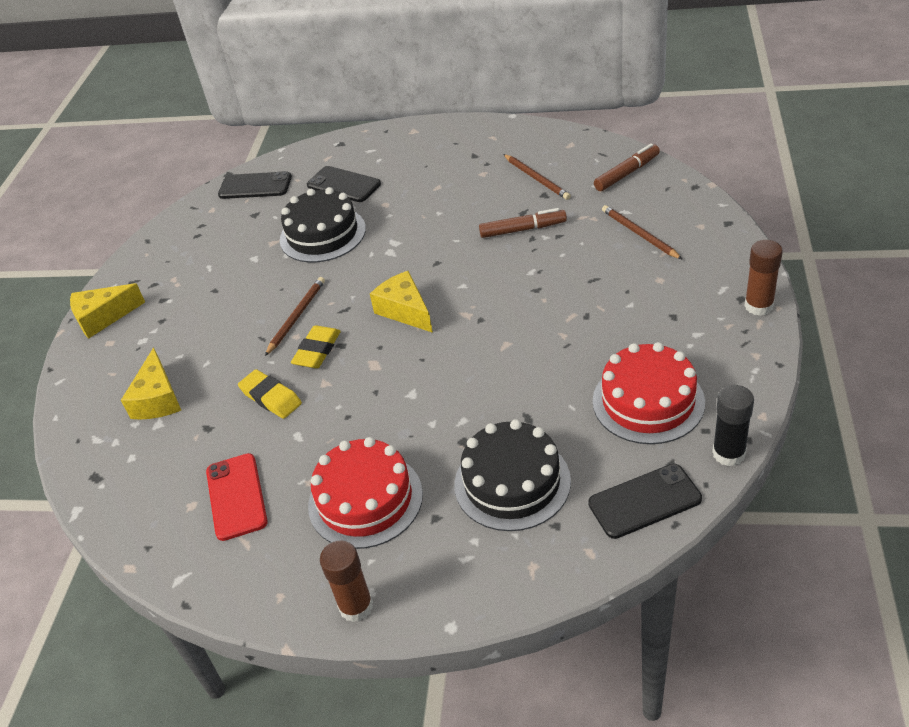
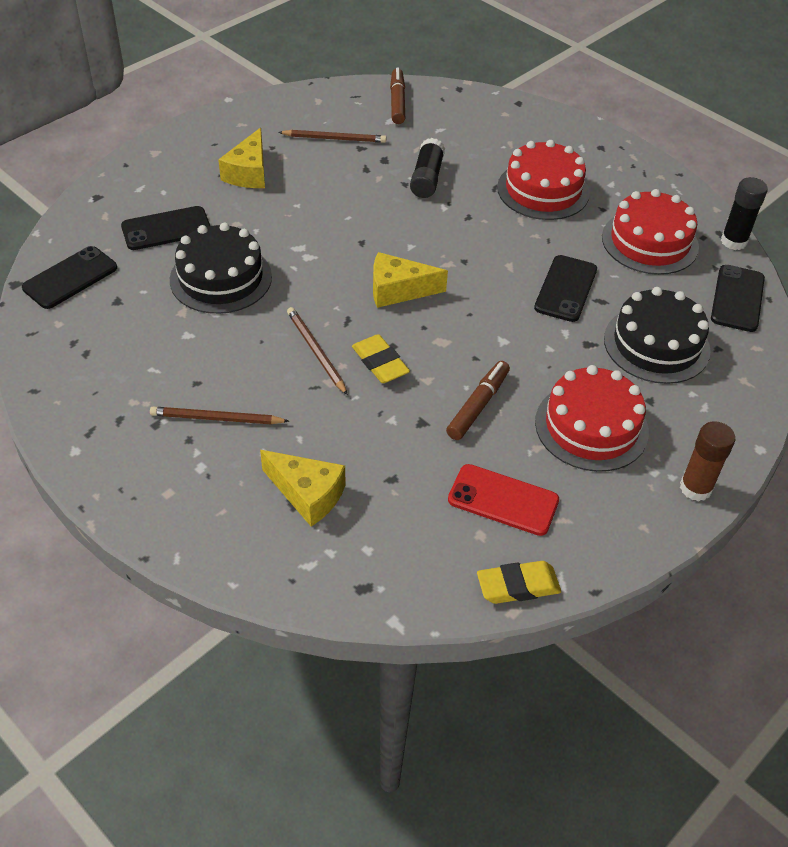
camera: 60 degrees left, 5 degrees up
(103, 317) = (118, 480): yellow cheese -> yellow cheese (248, 172)
(271, 398) = (404, 420): yellow eraser -> yellow eraser (518, 586)
(516, 390) = (565, 289): none -> black phone
(522, 229) = (387, 181): brown marker -> brown marker (478, 406)
(553, 243) = (426, 178): none -> black glue stick
(628, 304) = (543, 190): none -> red cake
(639, 234) = (475, 140): brown pencil -> brown pencil (217, 419)
(758, 306) = (617, 146): brown glue stick -> none

